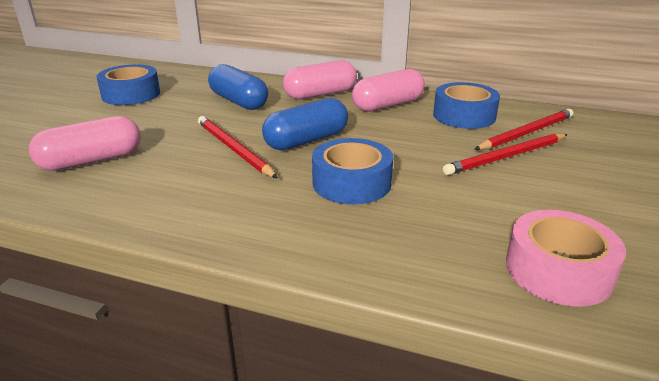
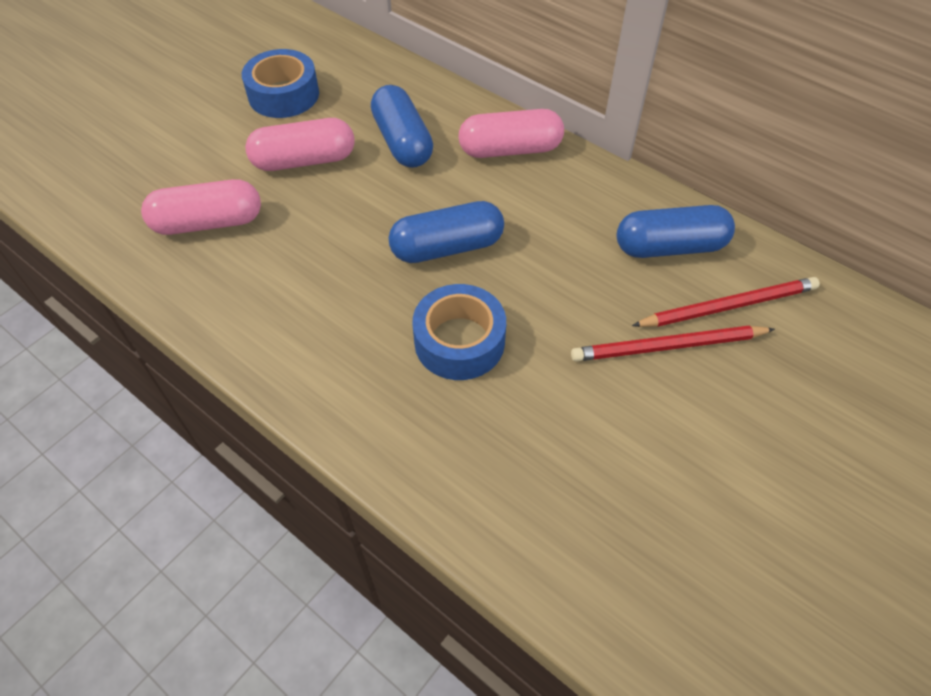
camera: 20 degrees right, 25 degrees up
(233, 149) = (359, 241): red pencil -> none
(388, 105) = (584, 197): pink capsule -> pink capsule (304, 161)
(464, 116) = (670, 247): blue tape -> blue capsule
(558, 270) = (594, 544): pink tape -> none

